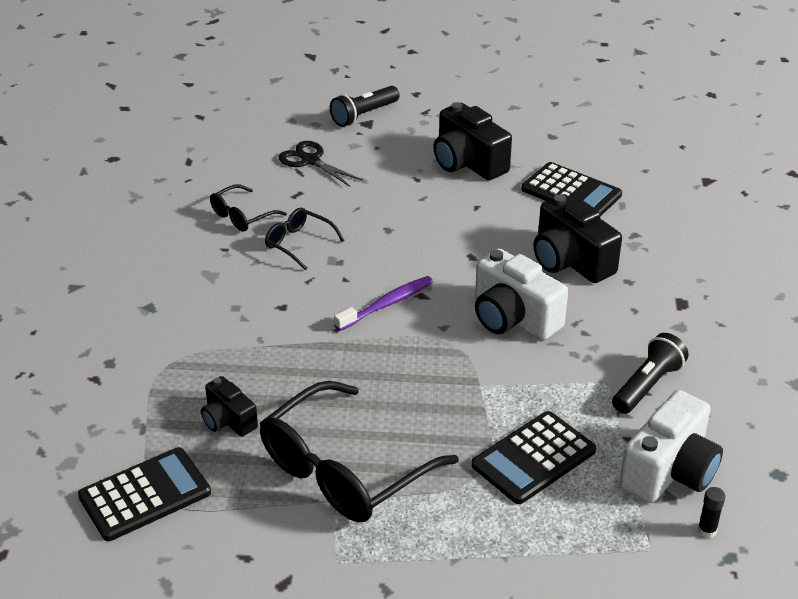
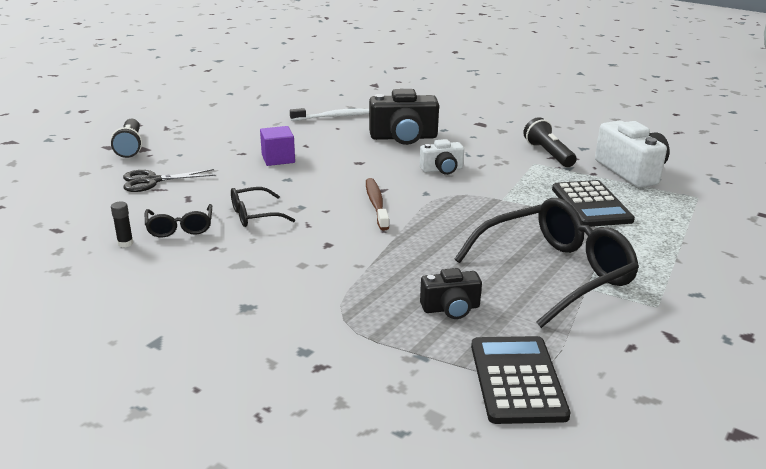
camera: 60 degrees left, 10 degrees down
(345, 470) = (554, 273): black glasses -> black glasses turned 105 degrees counterclockwise
(387, 304) = (376, 204): purple toothbrush -> brown toothbrush
(426, 204) = (278, 159): none -> purple cube
(468, 163) = (251, 133): black camera -> none
(513, 318) = (442, 169): white camera -> white camera, size x0.57
(571, 192) = (333, 117): black calculator -> white toothbrush
(707, 530) = (689, 178): black glue stick -> black glue stick (125, 243)

